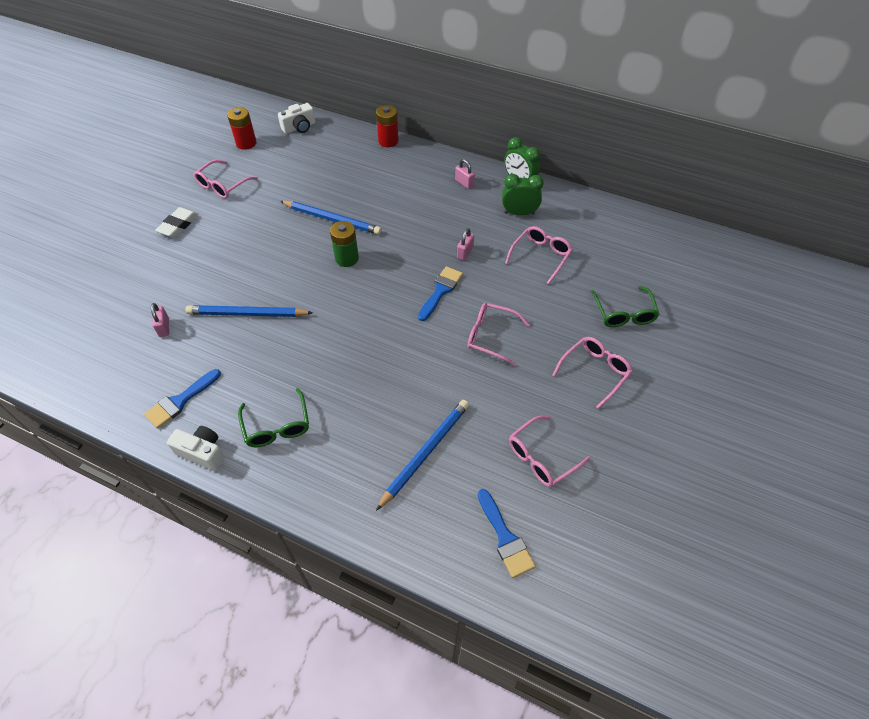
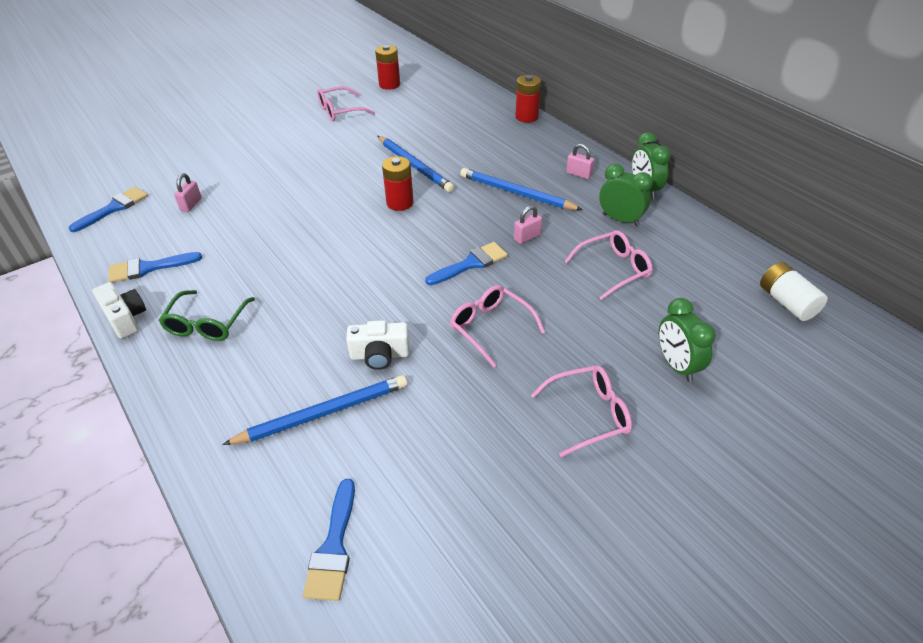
camera: 30 degrees right, 10 degrees down
(91, 359) = (114, 208): none -> blue brush
(178, 225) = (276, 130): white eraser -> none
(247, 314) = (268, 218): blue pencil -> blue pencil (516, 193)
(299, 127) = (448, 84): white camera -> white camera (380, 355)
(347, 258) = (400, 203): green battery -> red battery
(464, 183) = (579, 174): pink padlock -> pink padlock turned 45 degrees counterclockwise
(541, 457) = (448, 479): pink glasses -> none
(624, 313) = (677, 365): green glasses -> green clock
(659, 239) = (787, 302): none -> white battery

